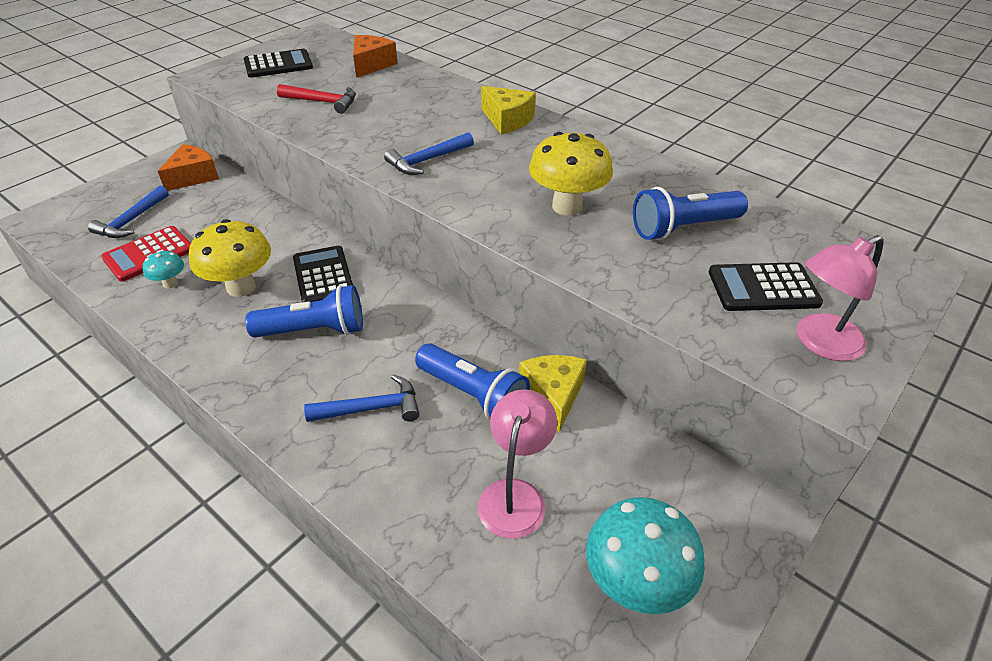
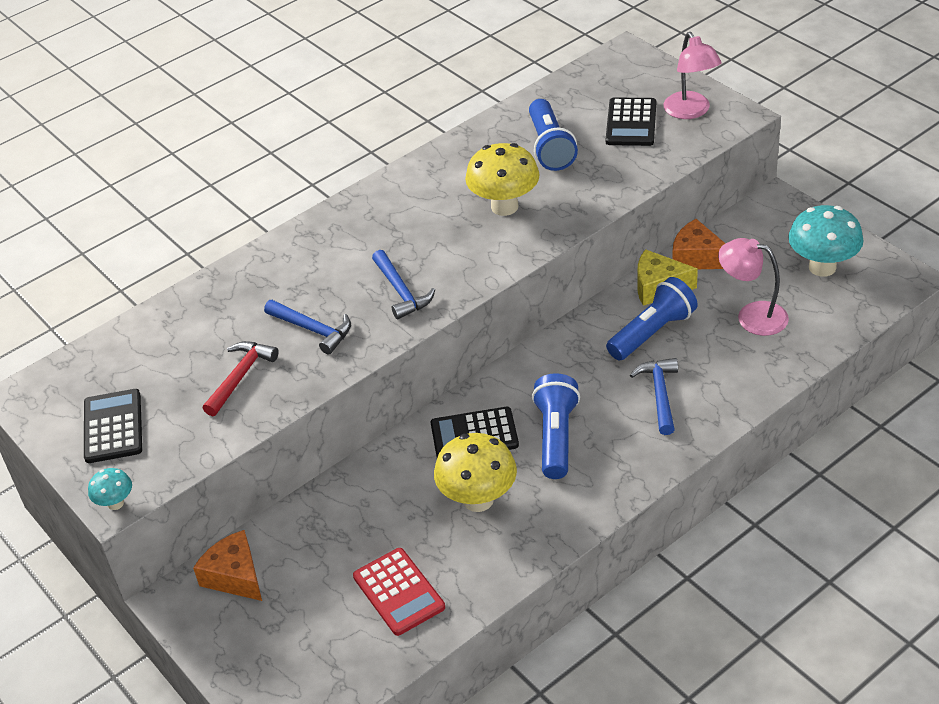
camera: 75 degrees left, 0 degrees up
(131, 221) = (322, 623): blue hammer -> blue hammer (313, 330)
(170, 283) = (459, 562): turquoise mushroom -> turquoise mushroom (115, 503)
(371, 65) = (153, 337): orange cheese -> orange cheese (697, 257)
(507, 120) = (336, 231): yellow cheese -> none

